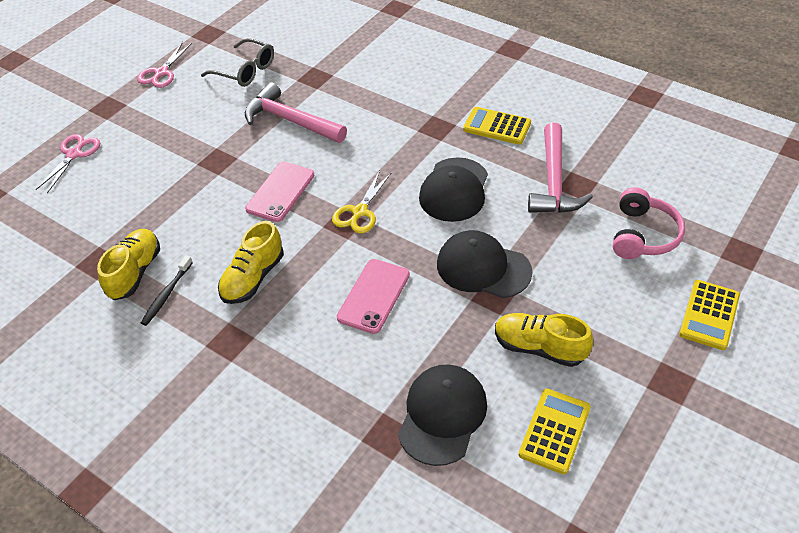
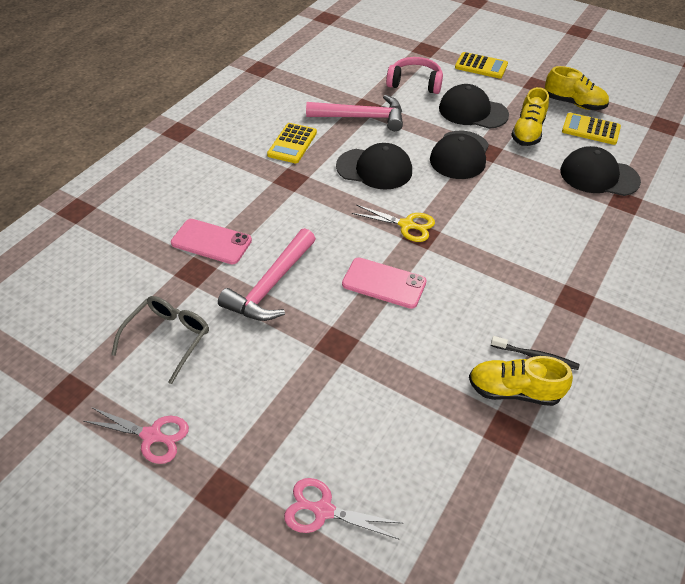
camera: 95 degrees left, 0 degrees up
(253, 278) = (500, 292): yellow shoe -> yellow shoe (574, 103)
(373, 296) = (502, 213): pink phone -> pink phone (211, 242)
(583, 291) = (472, 111): none -> black cap

